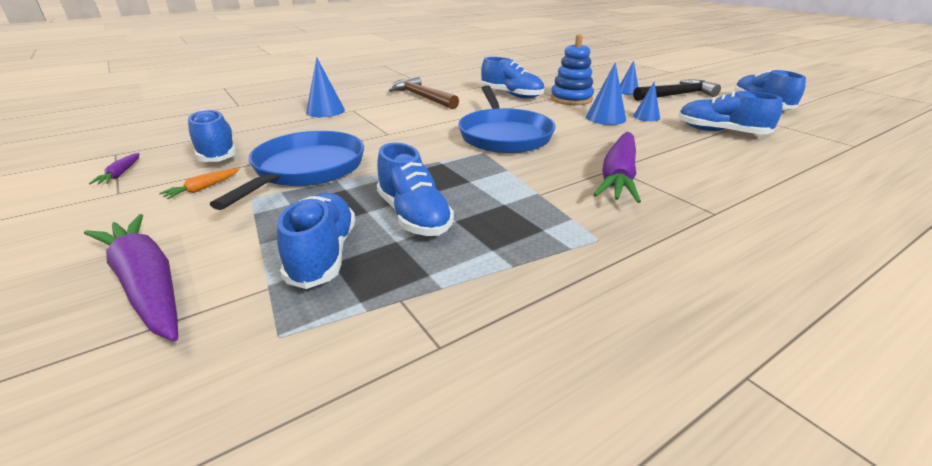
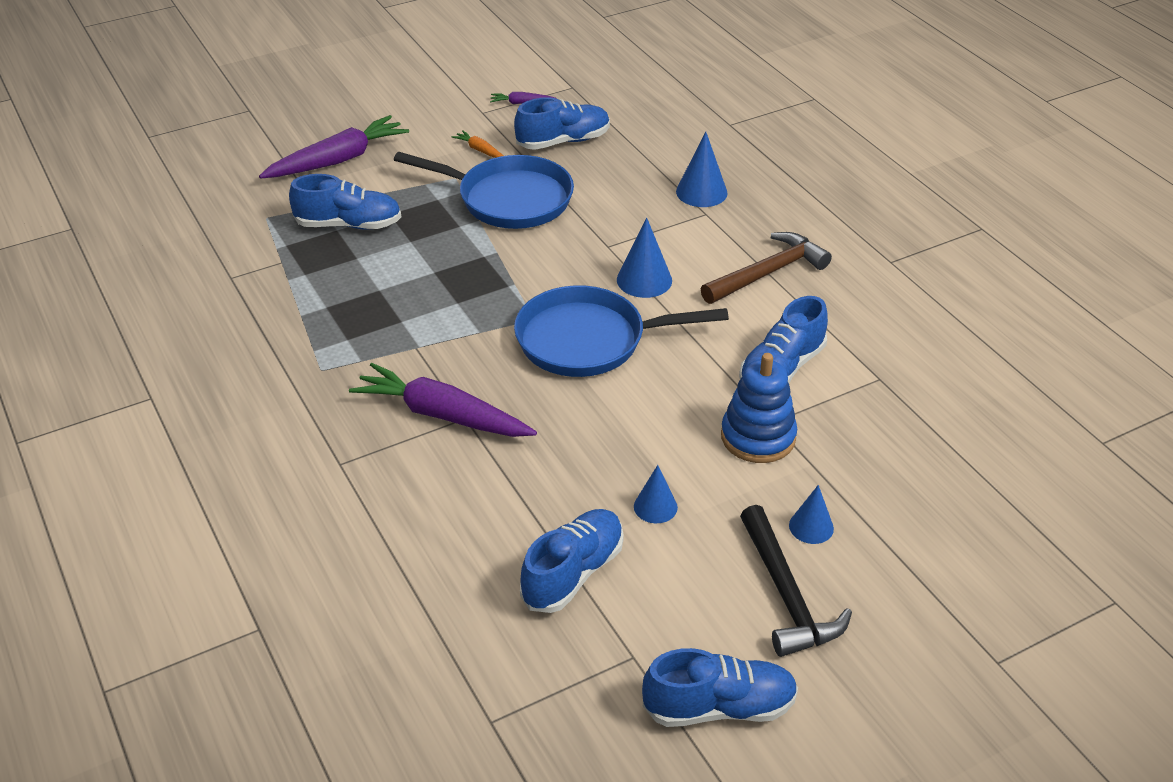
camera: 95 degrees right, 10 degrees up
(414, 216) = (394, 267): blue shoe -> none
(605, 118) = (653, 456): blue cone -> blue cone (644, 280)

